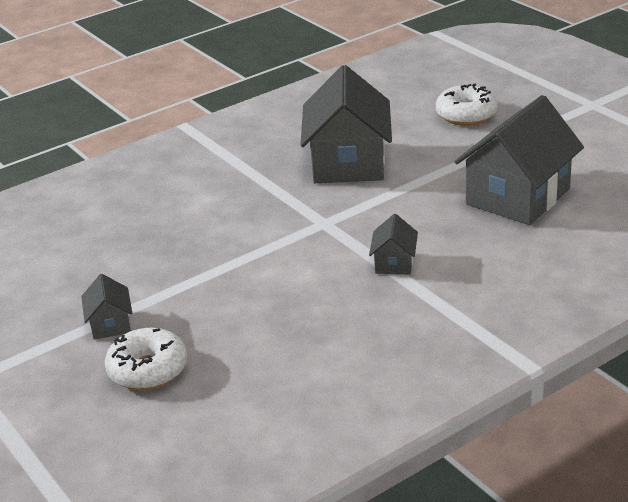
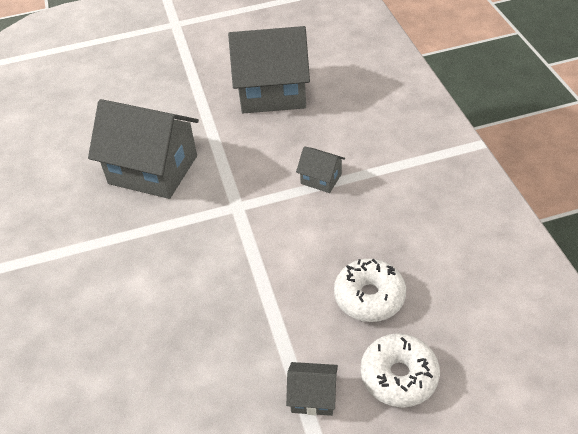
camera: 70 degrees left, 15 degrees up
(466, 115) = (135, 85): white donut -> white donut (369, 297)
(518, 196) = (272, 92): grey house -> grey house turned 60 degrees counterclockwise

